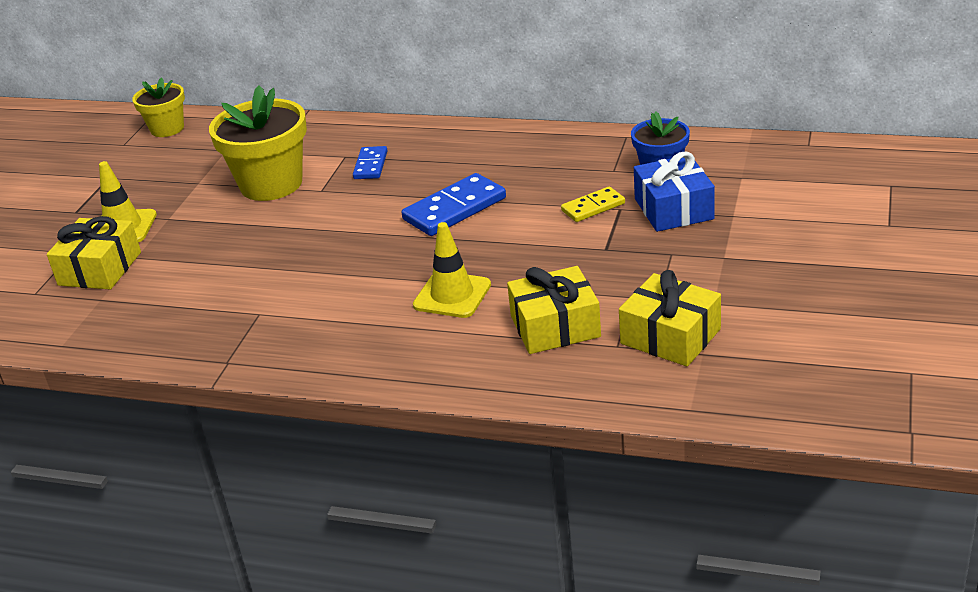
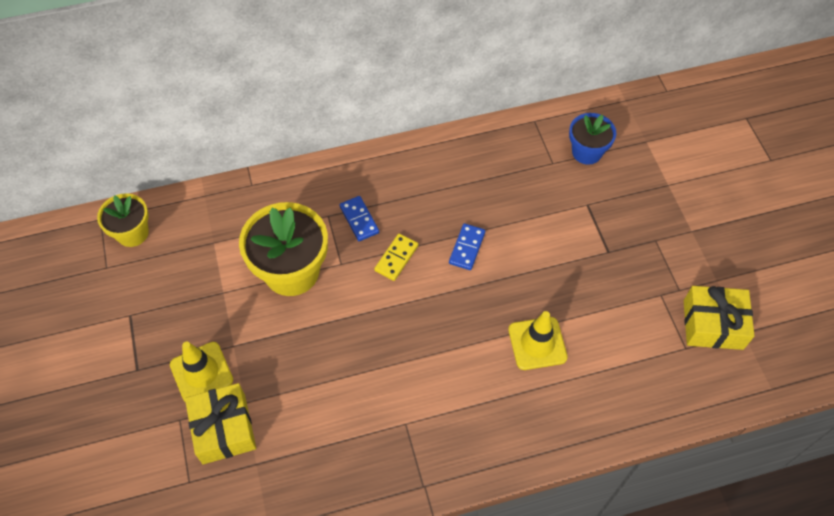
camera: 35 degrees left, 25 degrees up
(454, 209) = (467, 248): blue domino -> blue domino, size x0.59
(555, 326) = (632, 346): yellow gift -> none
(593, 207) = (567, 209): yellow domino -> yellow domino (396, 258)
(674, 209) = (625, 191): blue gift -> none

